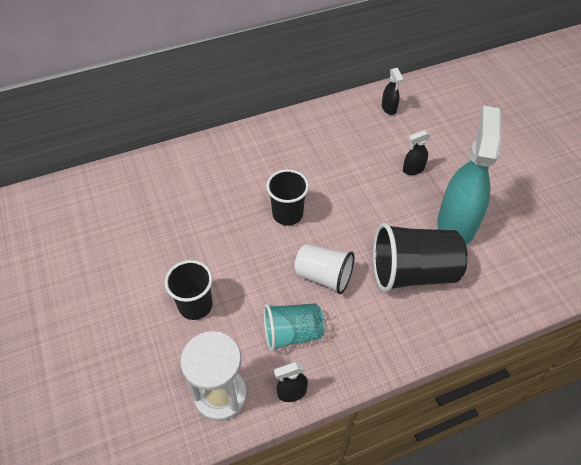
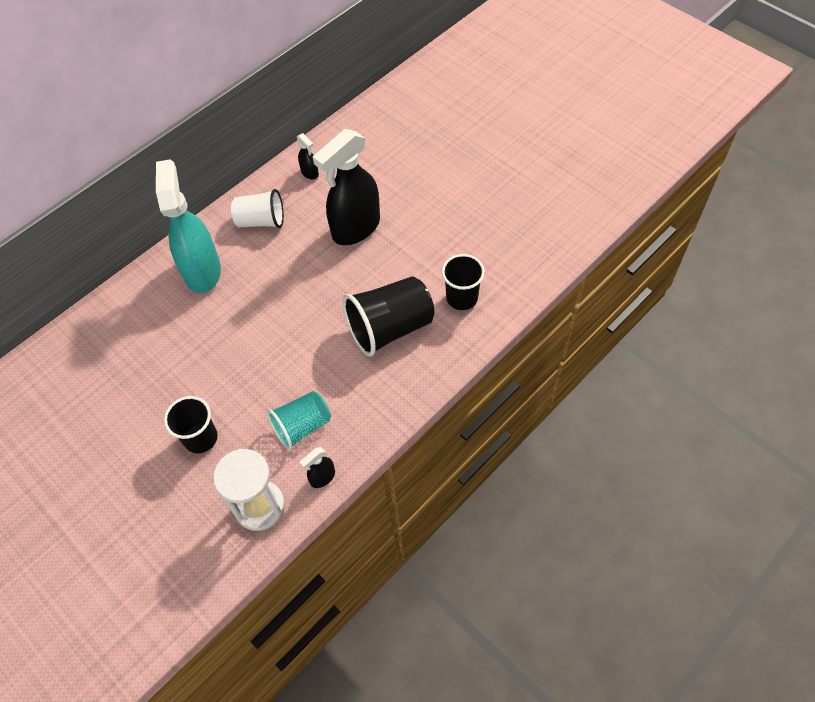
camera: 20 degrees left, 5 degrees up
(287, 214) = (252, 317): black cup -> black cup (462, 298)
(323, 276) = (310, 363): white cup -> white cup (261, 221)
(413, 169) = (355, 228): black spray bottle -> black spray bottle, size x2.38
(456, 224) = (413, 268): turquoise spray bottle -> turquoise spray bottle (202, 271)

